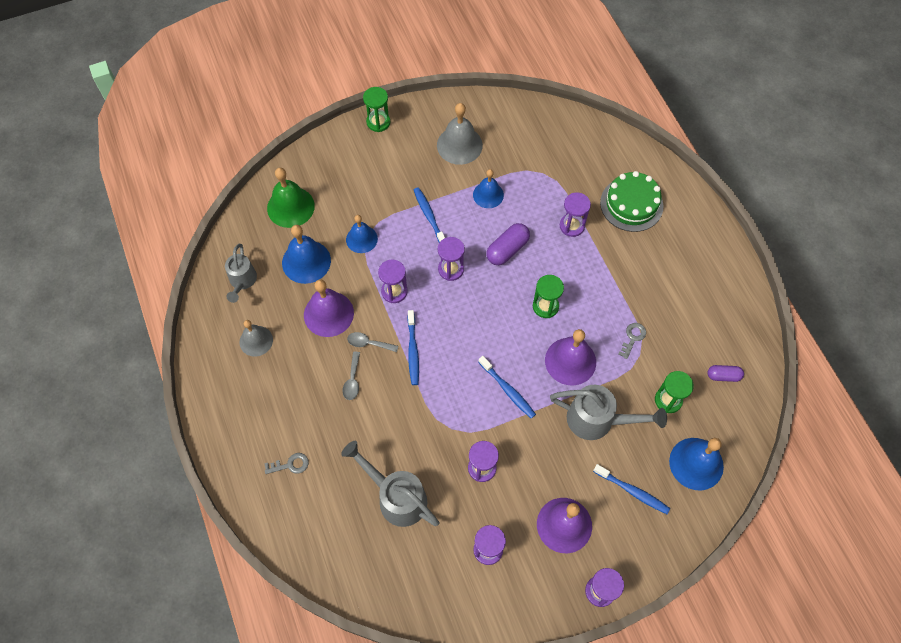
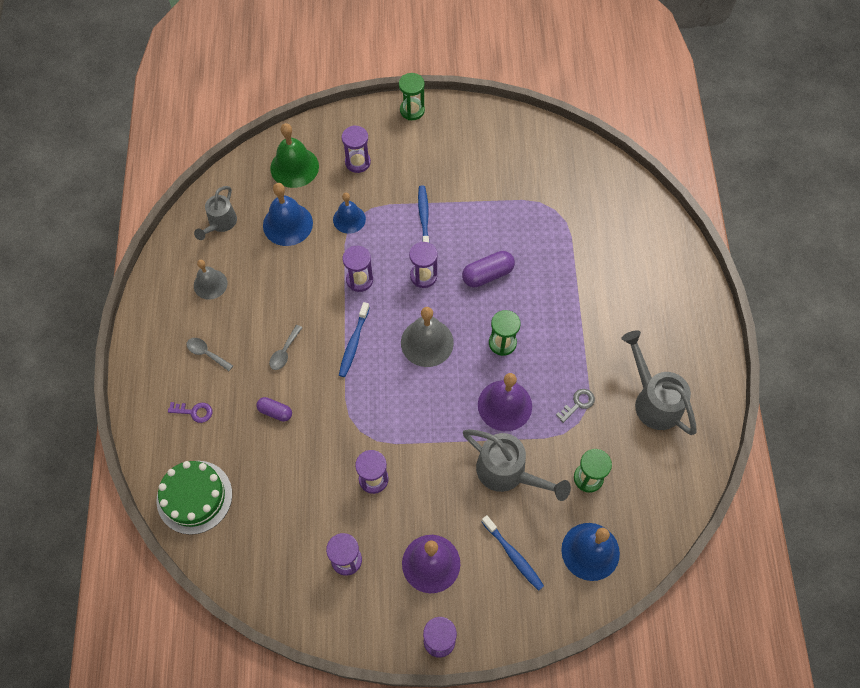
camera: 20 degrees right, 0 degrees up
(290, 465) = (194, 412): grey key -> purple key
(328, 314) = (288, 281): purple bell -> none
(368, 343) = (314, 322): grey spoon -> grey spoon (206, 353)
(396, 497) = (280, 477): grey watering can -> grey watering can (653, 400)
(459, 145) = (483, 157): grey bell -> grey bell (427, 342)
(488, 195) = (491, 214): blue bell -> none
(508, 390) = (430, 412): blue toothbrush -> none
(572, 226) = (562, 272): purple hourglass -> purple hourglass (357, 162)
(631, 204) = (633, 269): green cake -> green cake (194, 497)
(723, 376) = (656, 473): purple capsule -> purple capsule (275, 412)

